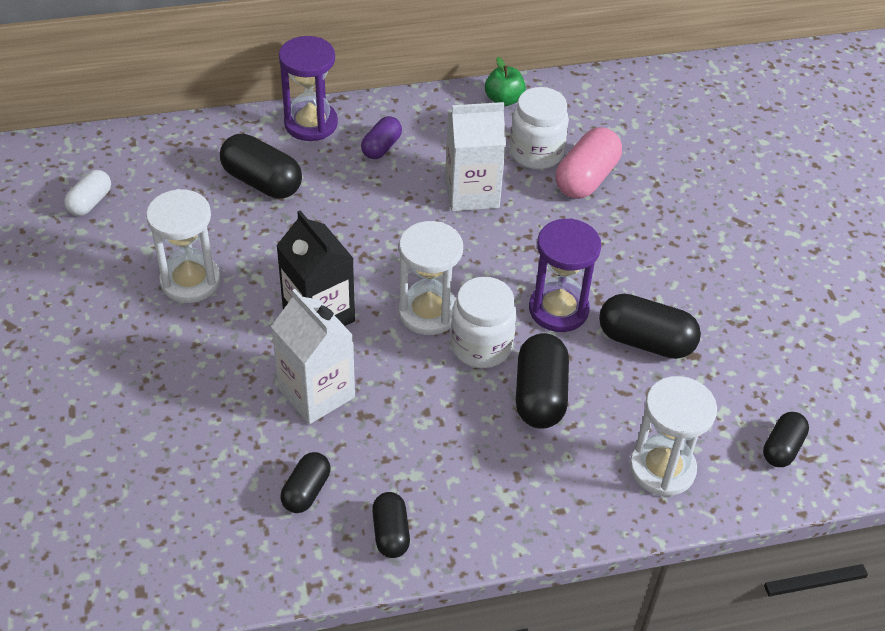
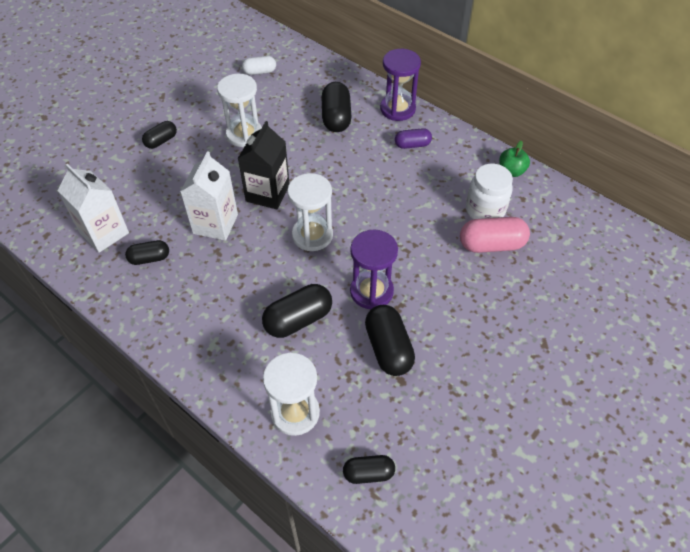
camera: 55 degrees right, 5 degrees up
(390, 533) = (149, 309): black capsule -> black capsule (161, 141)
(472, 193) = (420, 201): white carton -> white carton (104, 233)
(481, 346) = (309, 272): white jar -> none

